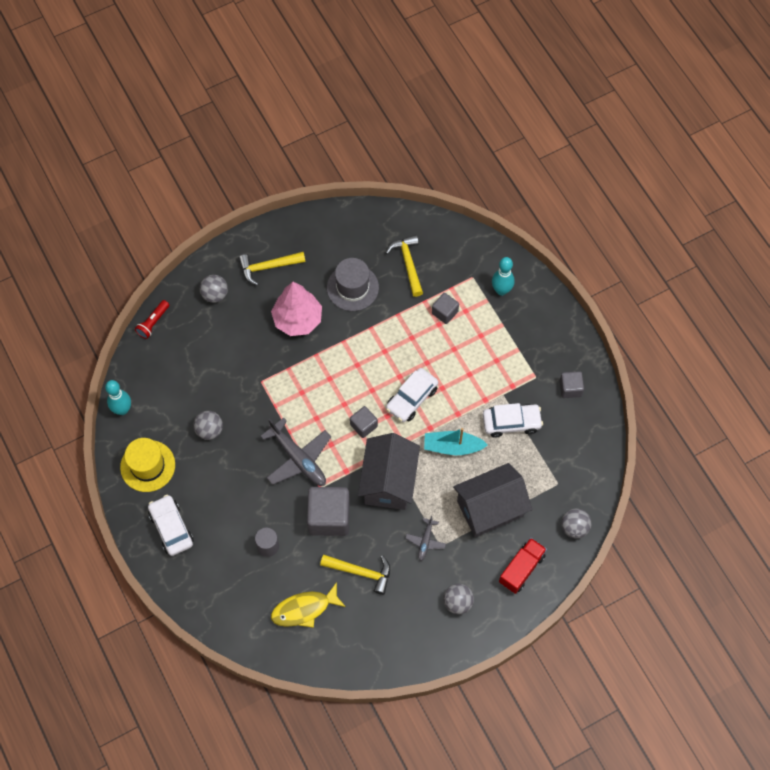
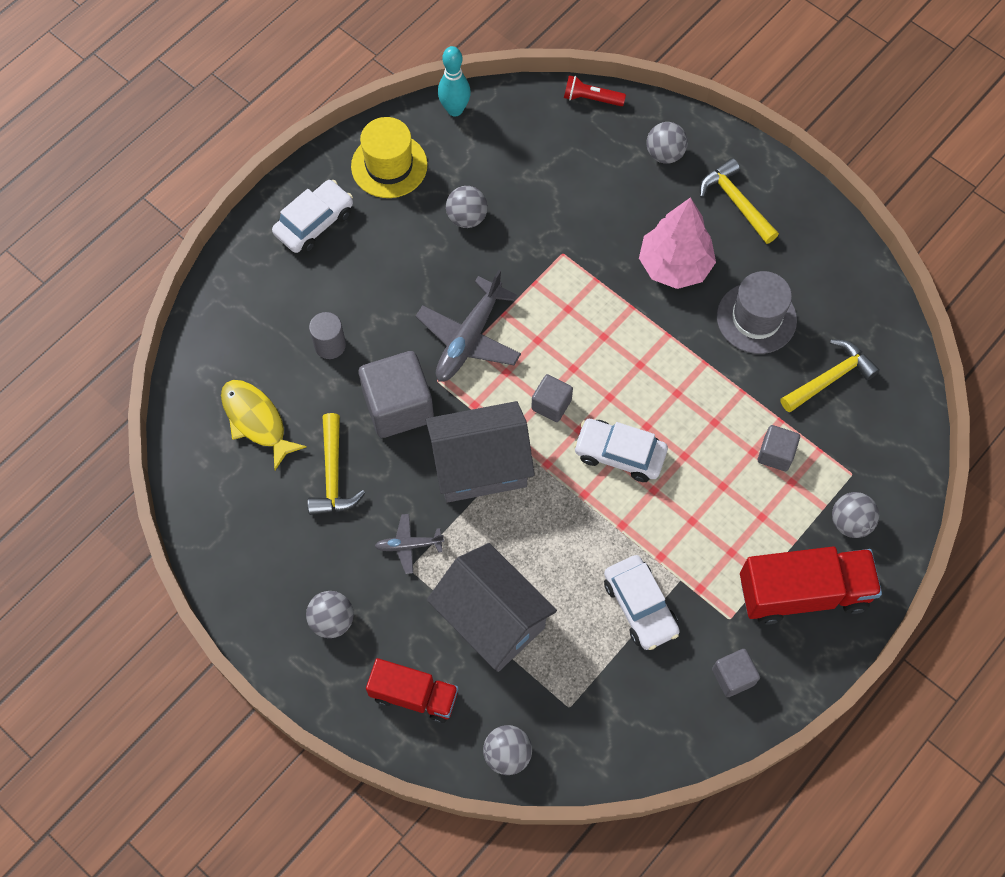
camera: 70 degrees right, 0 degrees up
(452, 447) = (567, 535): turquoise boat -> none
(501, 290) = (850, 522): turquoise bowling pin -> grey ball
(534, 332) = (803, 592): none -> red truck

